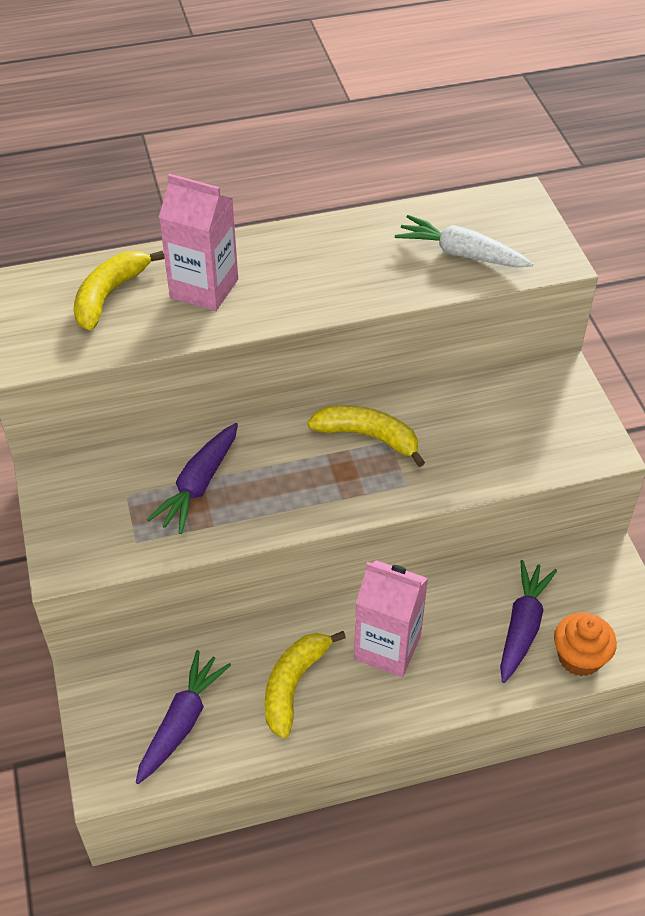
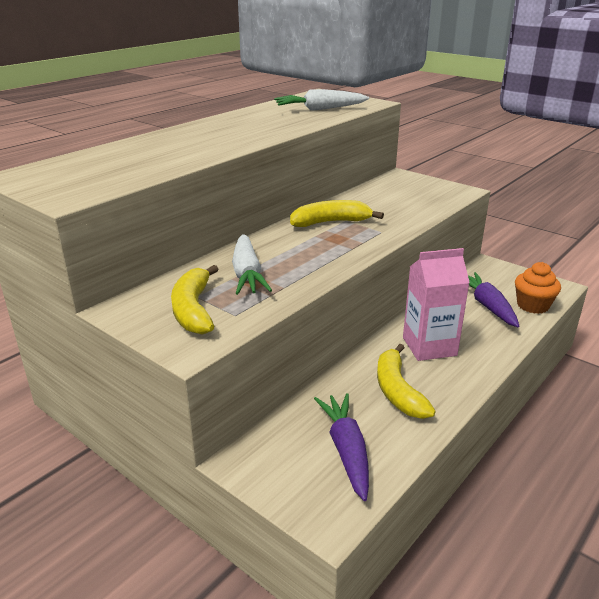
camera: 35 degrees left, 20 degrees down
(110, 295) = (107, 162): yellow banana -> yellow banana (193, 309)
(198, 485) = (247, 274): purple carrot -> white carrot
(204, 288) = (177, 146): pink carton -> none

